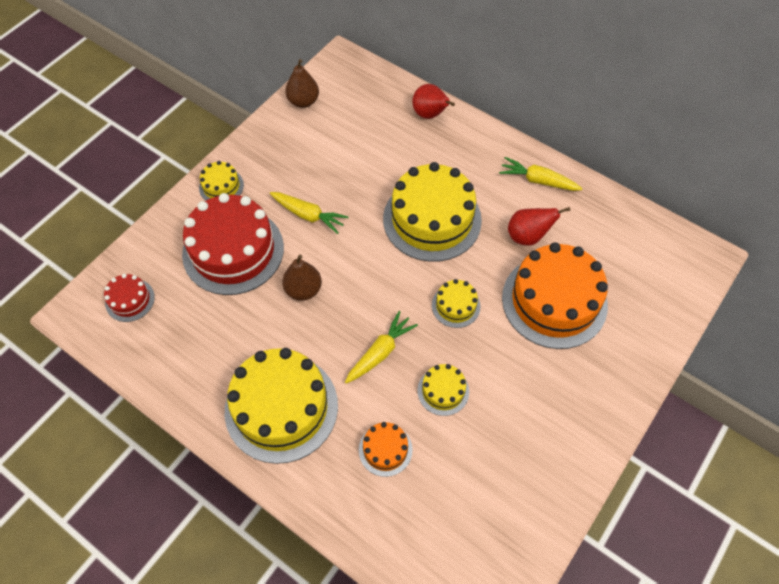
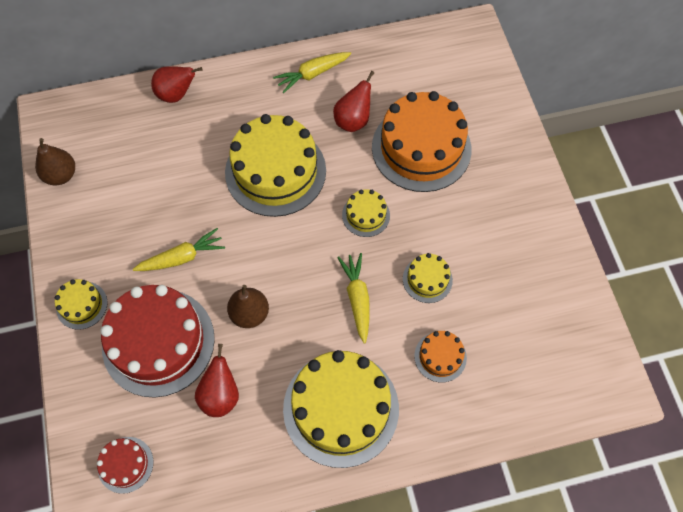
camera: 50 degrees left, 5 degrees up
(226, 319) = (220, 395): none -> red pear

